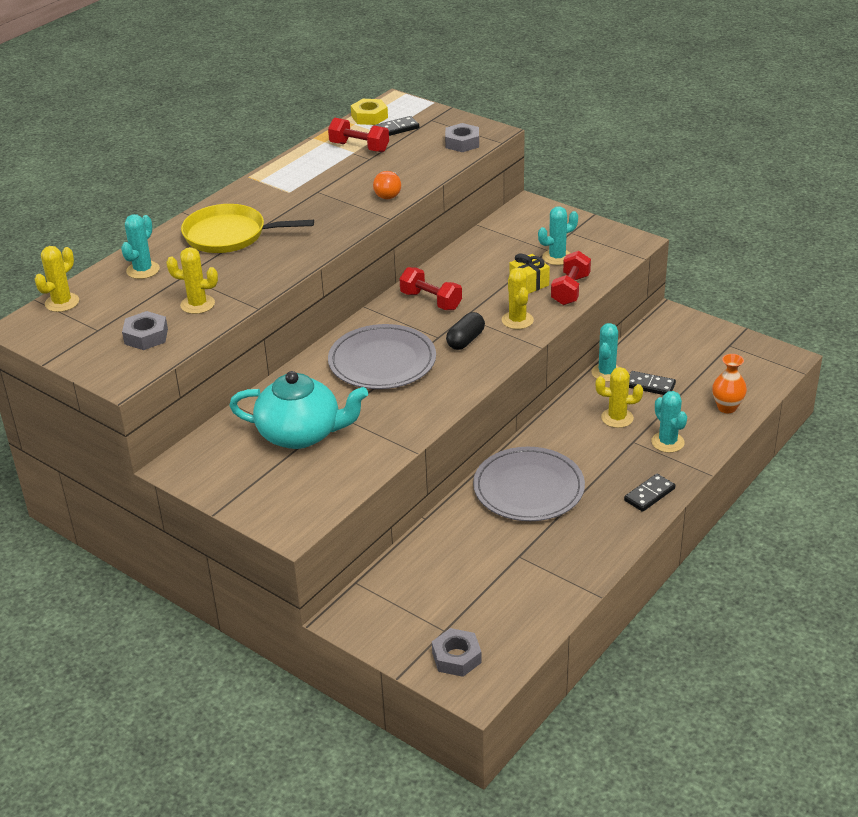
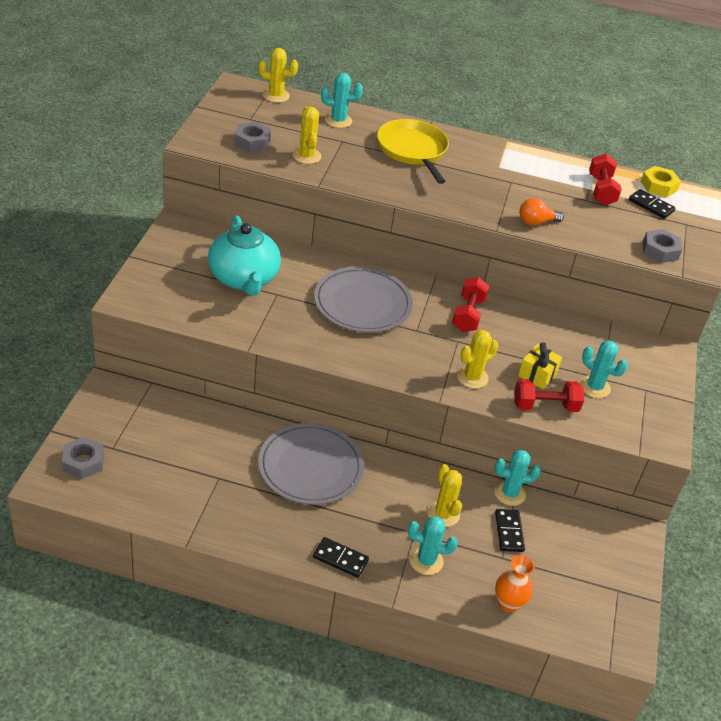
camera: 60 degrees right, 5 degrees up
(465, 340) = (421, 349): black capsule -> none
(667, 442) = (426, 561): turquoise cactus -> turquoise cactus turned 60 degrees clockwise

